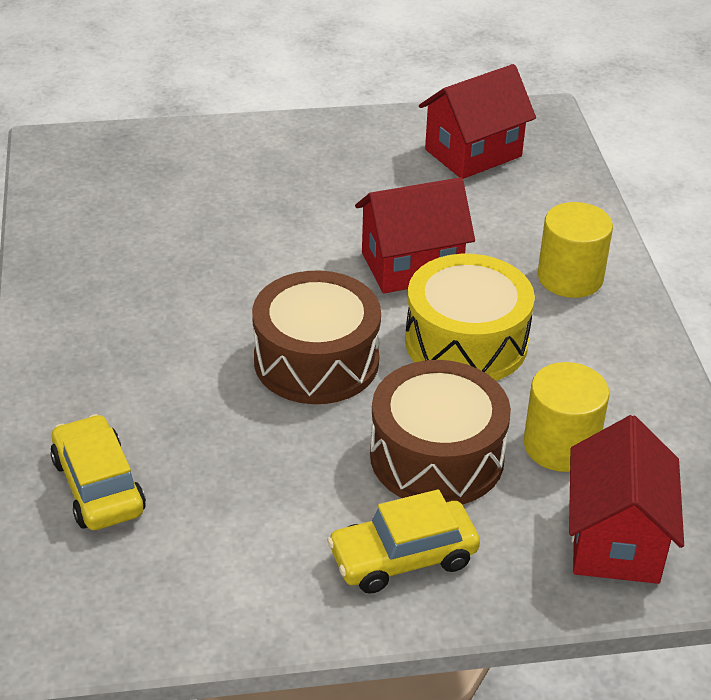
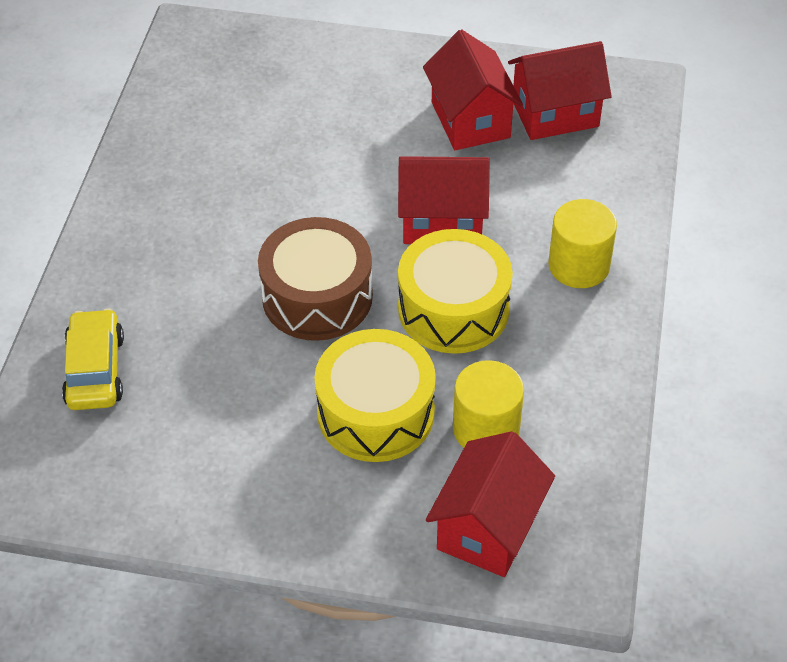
camera: 20 degrees right, 10 degrees up
(392, 173) = (470, 120): none -> red house
(403, 558) = (305, 497): yellow car -> none
(437, 456) = (375, 412): brown drum -> yellow drum

